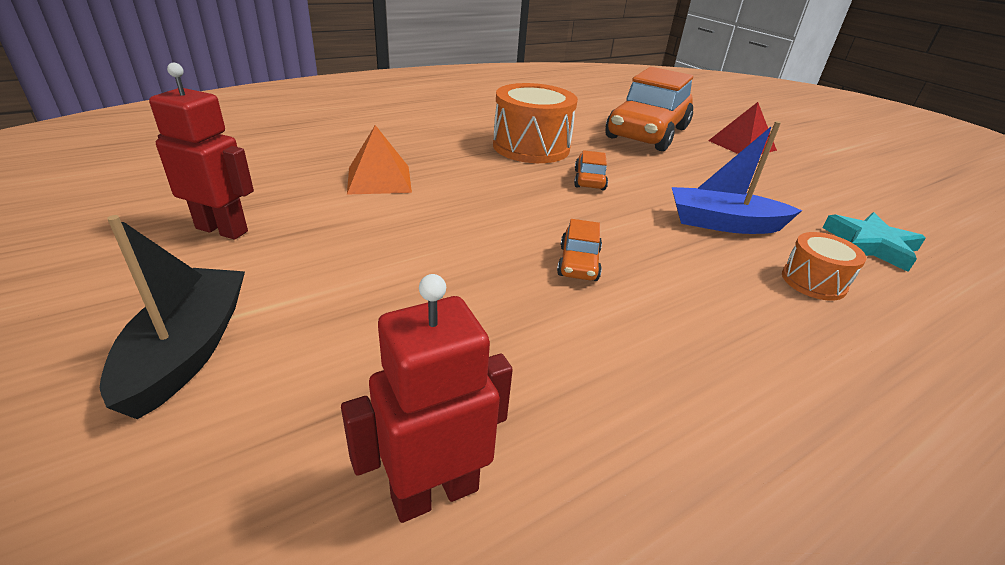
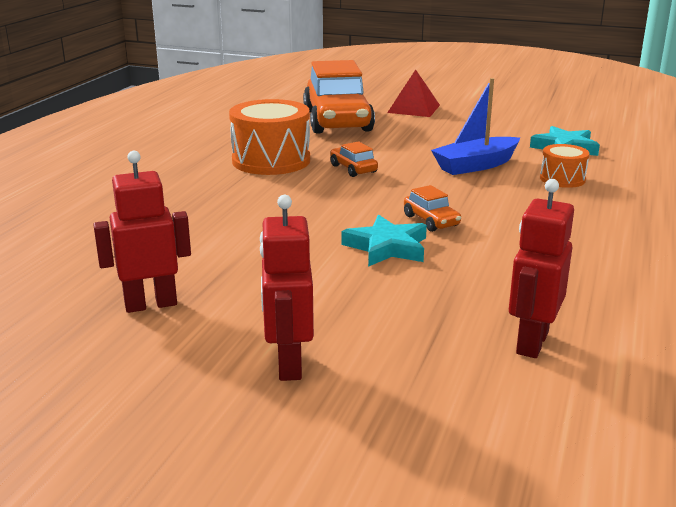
camera: 35 degrees left, 10 degrees down
(188, 350) = (288, 364): black boat -> red robot
(379, 179) = (200, 226): orange pyramid -> none
(488, 271) = (387, 247): none -> turquoise star

